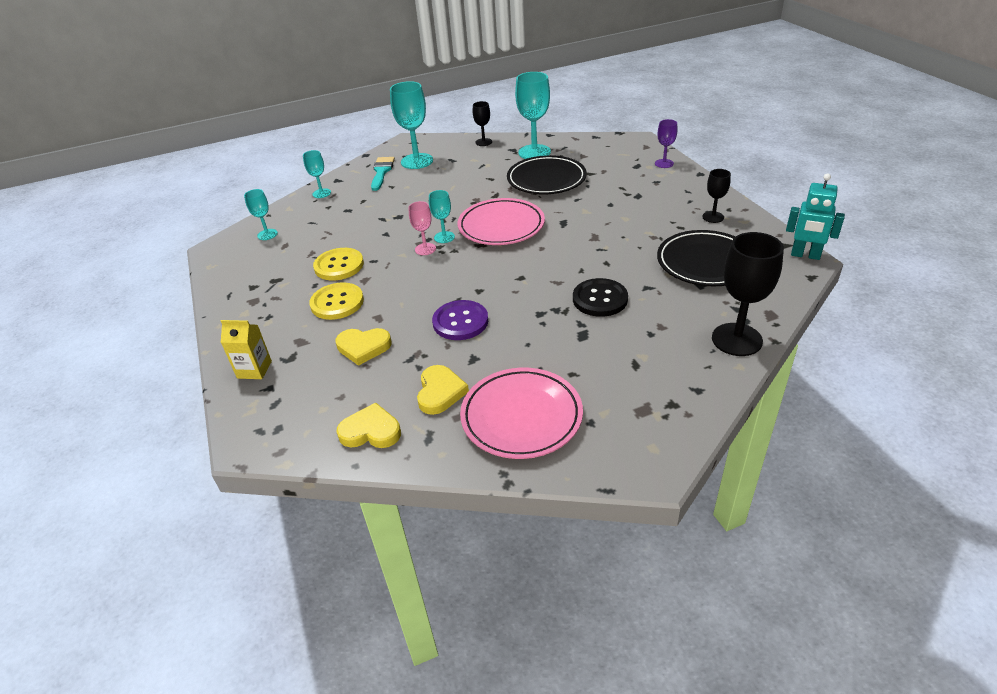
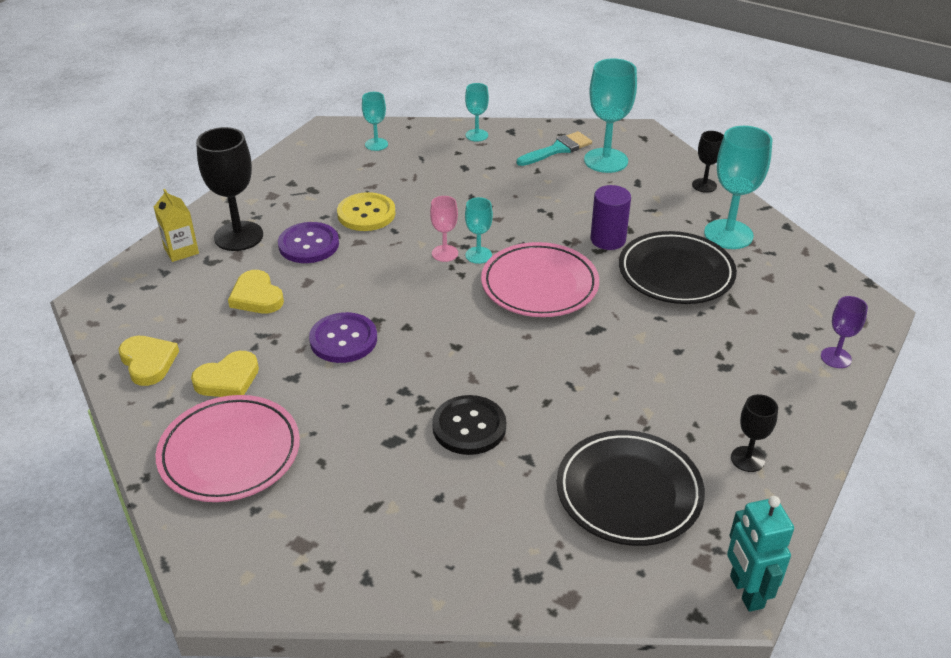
camera: 50 degrees right, 0 degrees up
(337, 303) = (308, 244): yellow button -> purple button
(490, 188) = (608, 240): none -> purple cylinder
(736, 339) = (488, 582): black goblet -> black goblet (238, 236)

